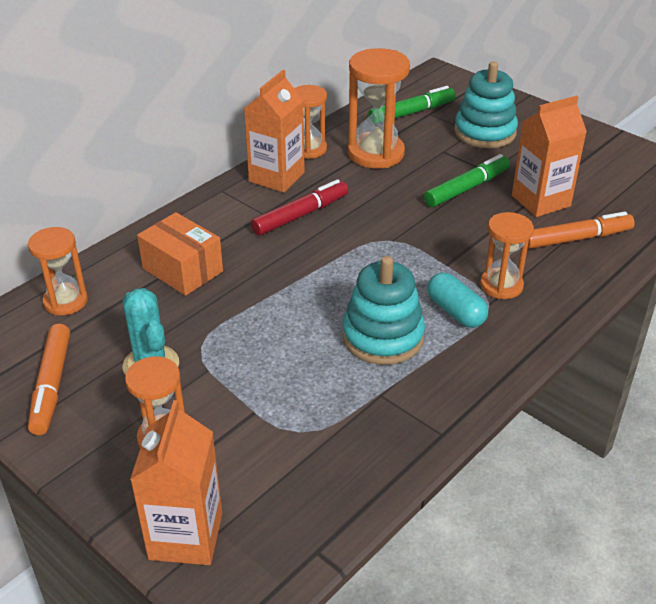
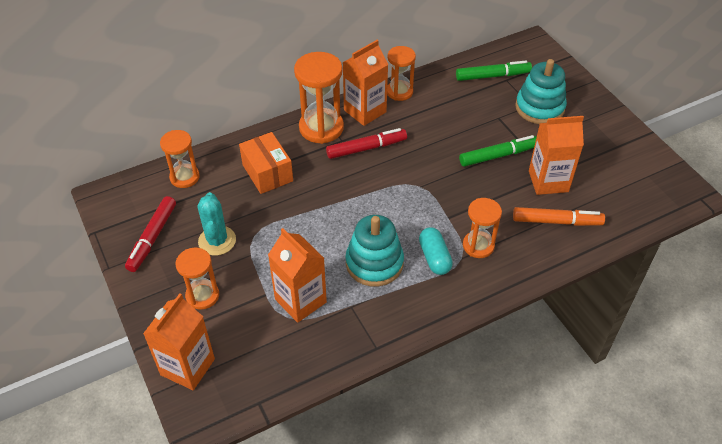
camera: 20 degrees right, 10 degrees up
(51, 385) = (152, 238): orange marker -> red marker
(308, 406) = (300, 300): none -> orange carton
(376, 153) = (446, 107): orange hourglass -> orange hourglass (321, 128)

